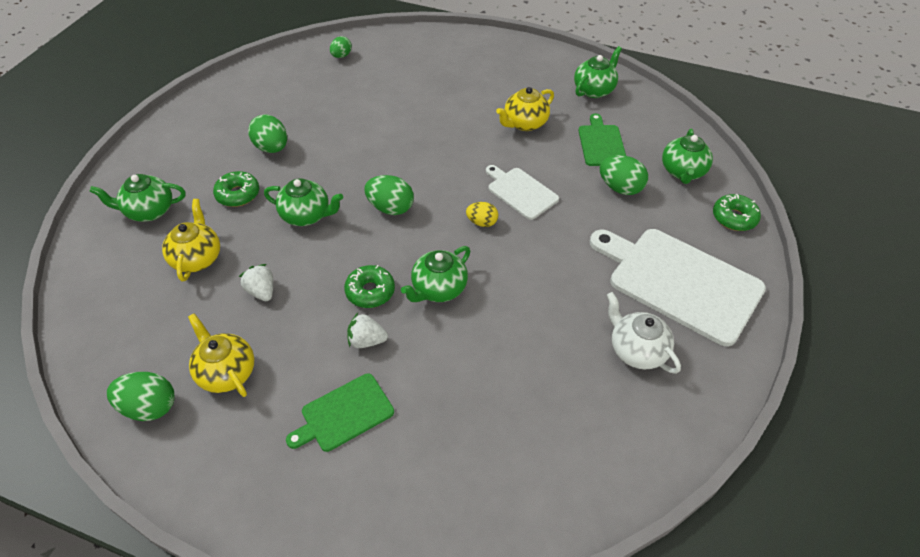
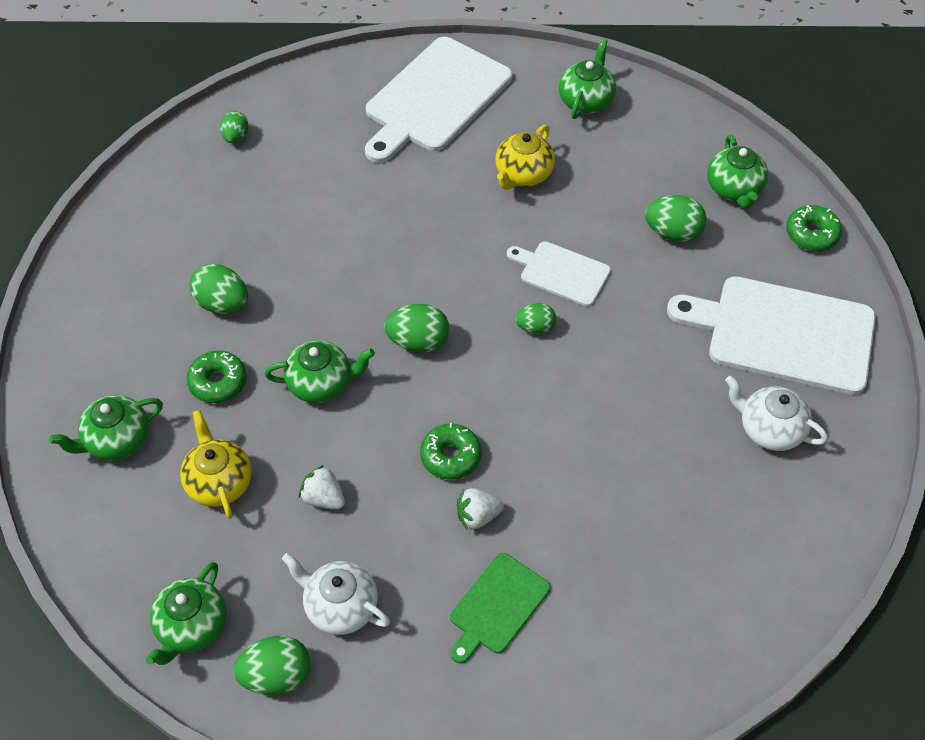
camera: 20 degrees left, 5 degrees up
(226, 372) = (340, 607): yellow teapot -> white teapot
(438, 289) = (526, 428): green teapot -> green teapot (191, 627)
(482, 222) = (535, 327): yellow egg -> green egg
(486, 64) = (434, 99): none -> white cutting board
(601, 143) = (626, 177): green cutting board -> none

